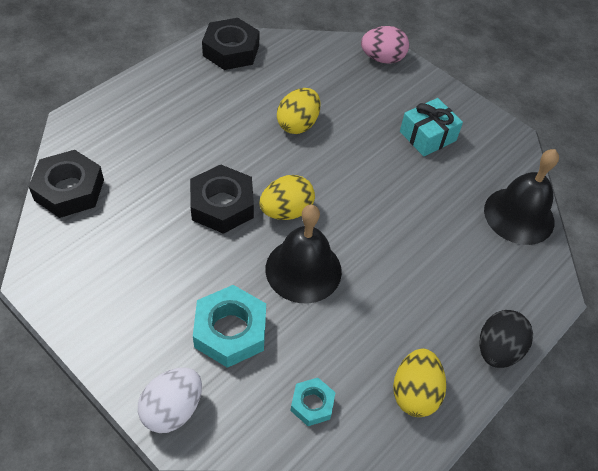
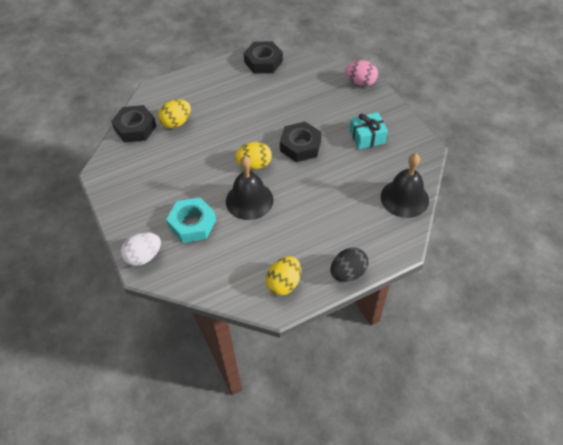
camera: 25 degrees right, 0 degrees up
(222, 205) = (217, 153): black nut -> black nut (300, 146)
(298, 124) = (285, 114): yellow egg -> yellow egg (176, 123)
(312, 404) = (221, 274): turquoise nut -> none

